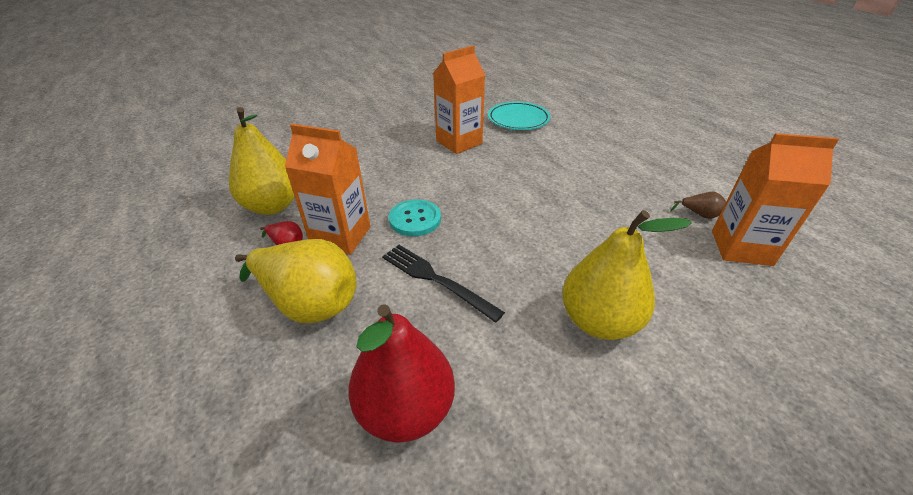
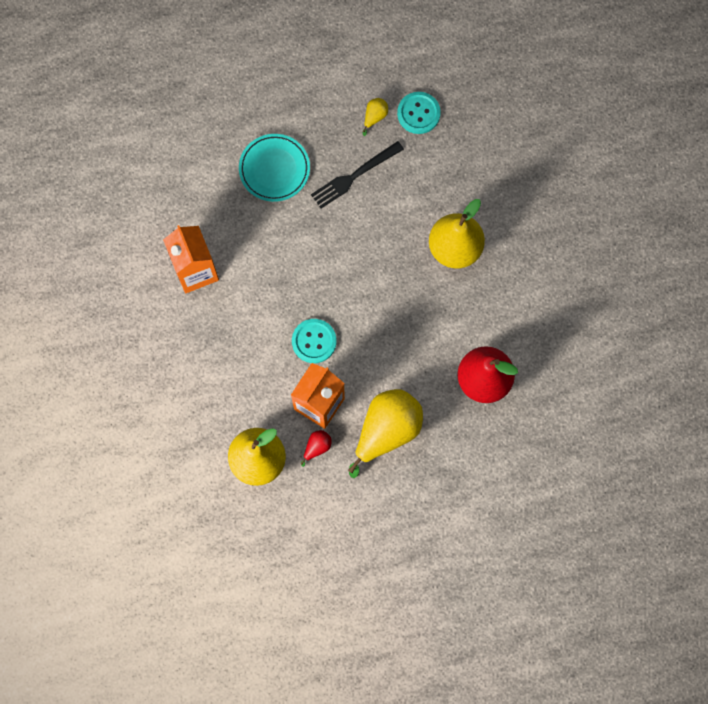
camera: 75 degrees left, 35 degrees up
(436, 279) = (389, 340): black fork -> black fork (354, 176)
(518, 119) = (165, 193): turquoise plate -> turquoise plate (274, 169)
(699, 215) = (375, 117): brown pear -> yellow pear
(741, 248) = (418, 113): orange carton -> turquoise button

